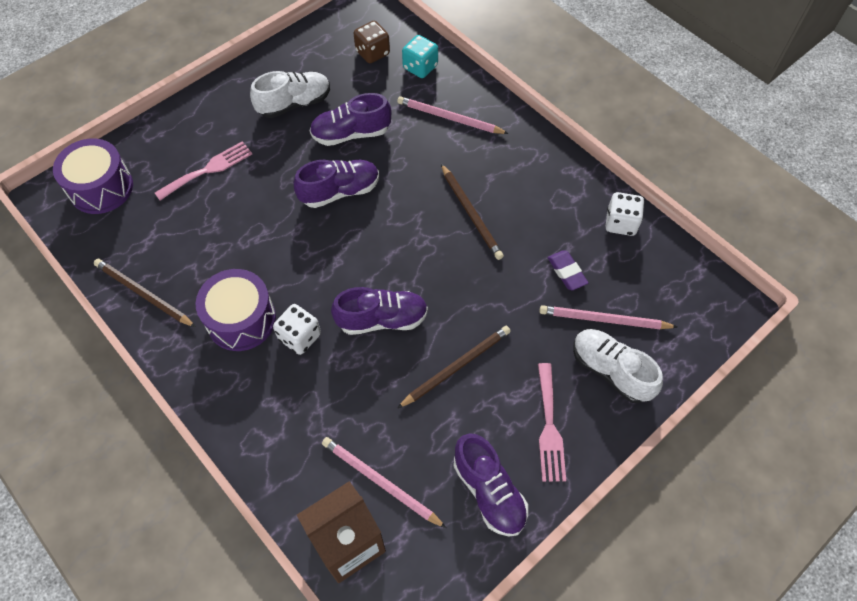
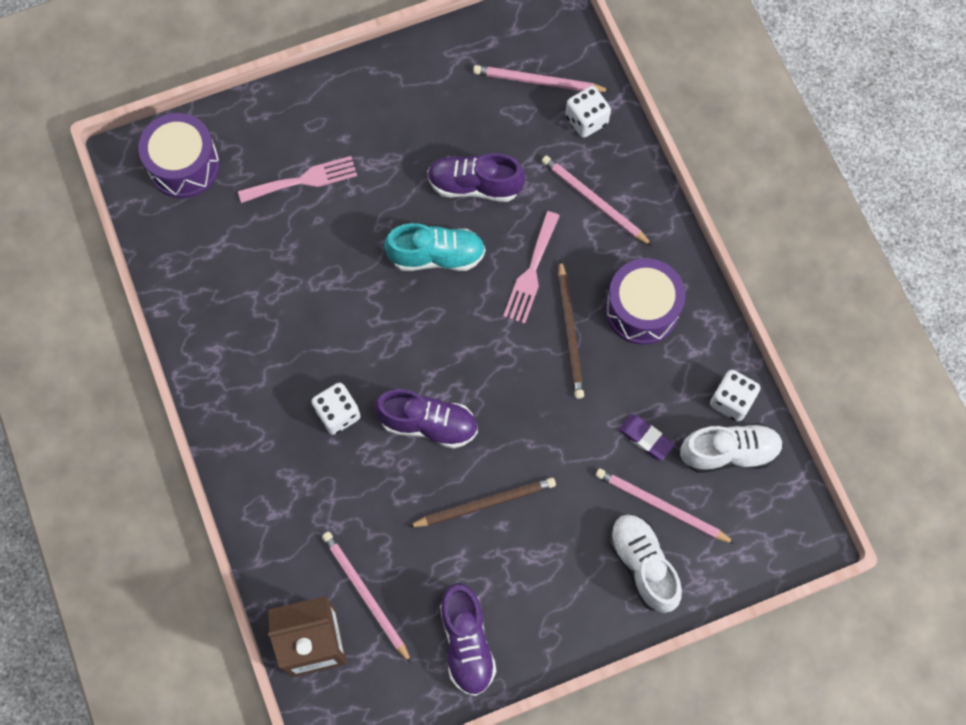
camera: 20 degrees right, 10 degrees up
(143, 294) = (195, 310): brown pencil -> none
(241, 319) = (285, 374): purple drum -> purple drum (642, 309)
(294, 104) = (424, 124): white shoe -> white shoe (729, 452)
(339, 191) = (436, 256): purple shoe -> turquoise shoe
(372, 53) = (538, 82): brown dice -> pink pencil
(420, 67) = (586, 120): turquoise dice -> white dice
(549, 427) = (553, 601): pink fork -> pink fork (531, 272)
(566, 272) = (645, 438): purple eraser -> purple eraser turned 45 degrees counterclockwise

